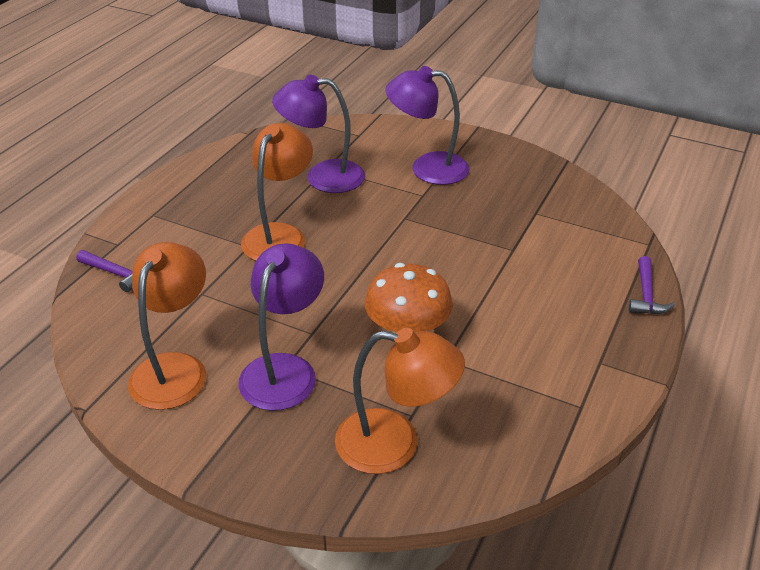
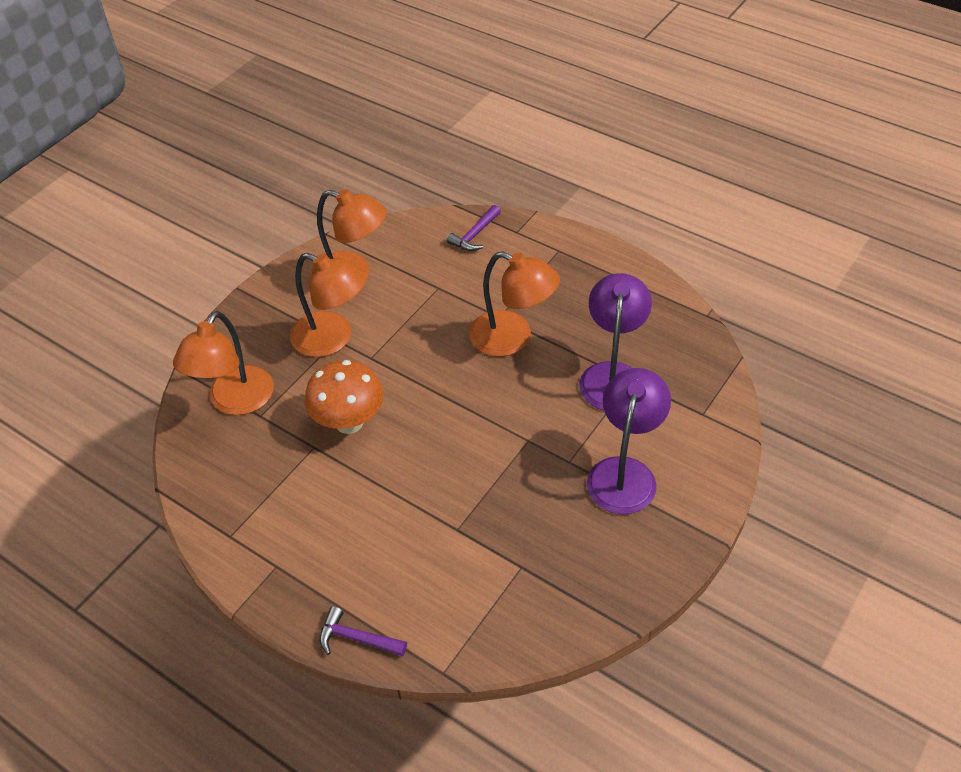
camera: 100 degrees right, 10 degrees up
(284, 369) = (332, 339): purple lamp -> orange lamp

